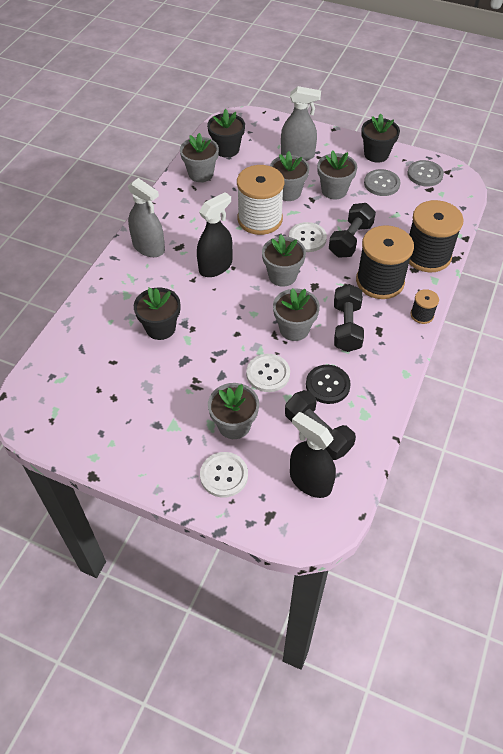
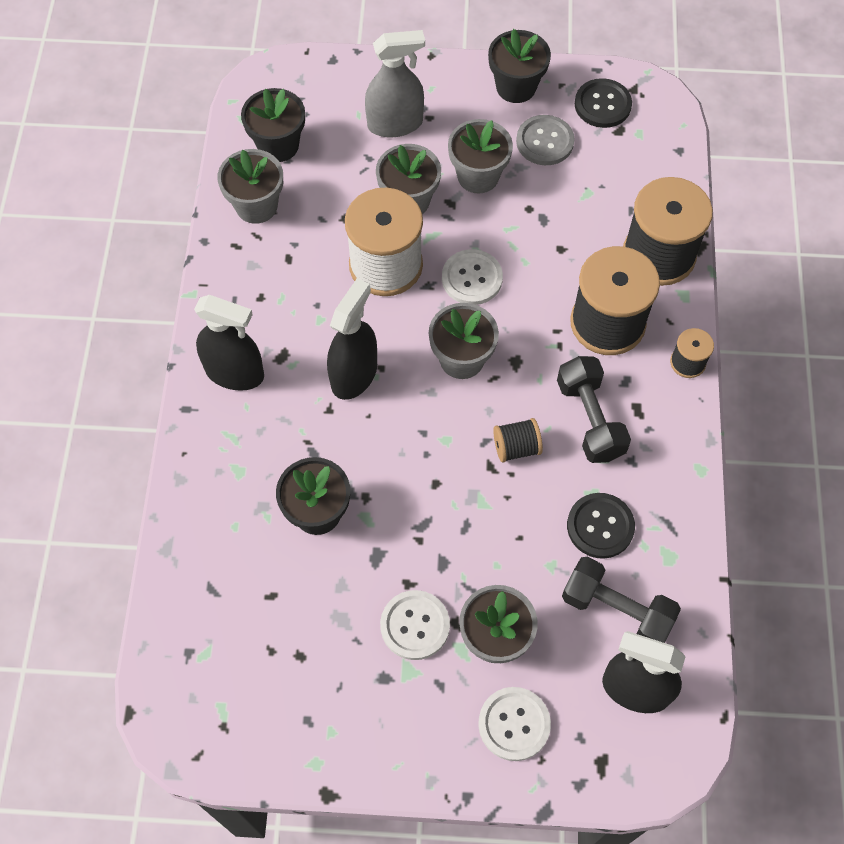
camera: 20 degrees left, 10 degrees up
(149, 247) = (235, 372): grey spray bottle -> black spray bottle
(268, 374) = (508, 537): white button -> white button (415, 625)
(294, 329) = (516, 447): grey flower pot -> black spool
(350, 240) = (537, 262): black dumbbell -> none
(425, 174) = (602, 105): grey button -> black button

